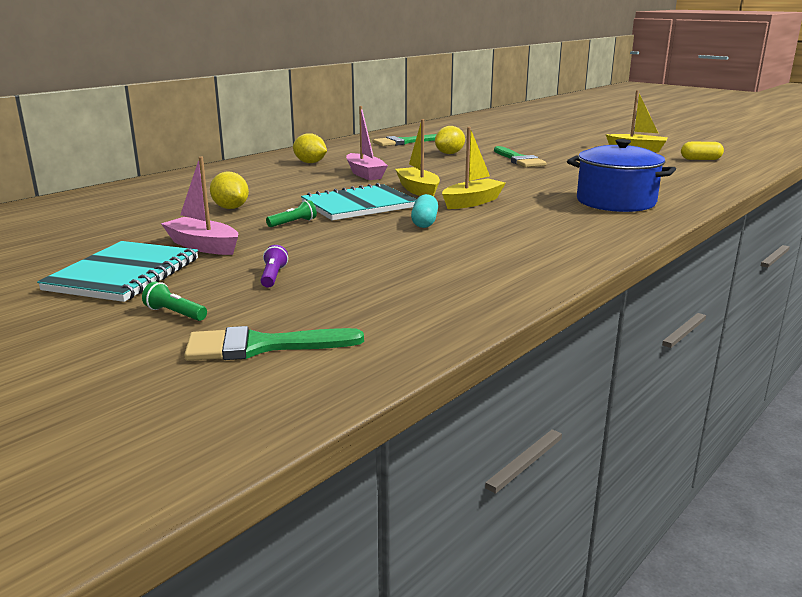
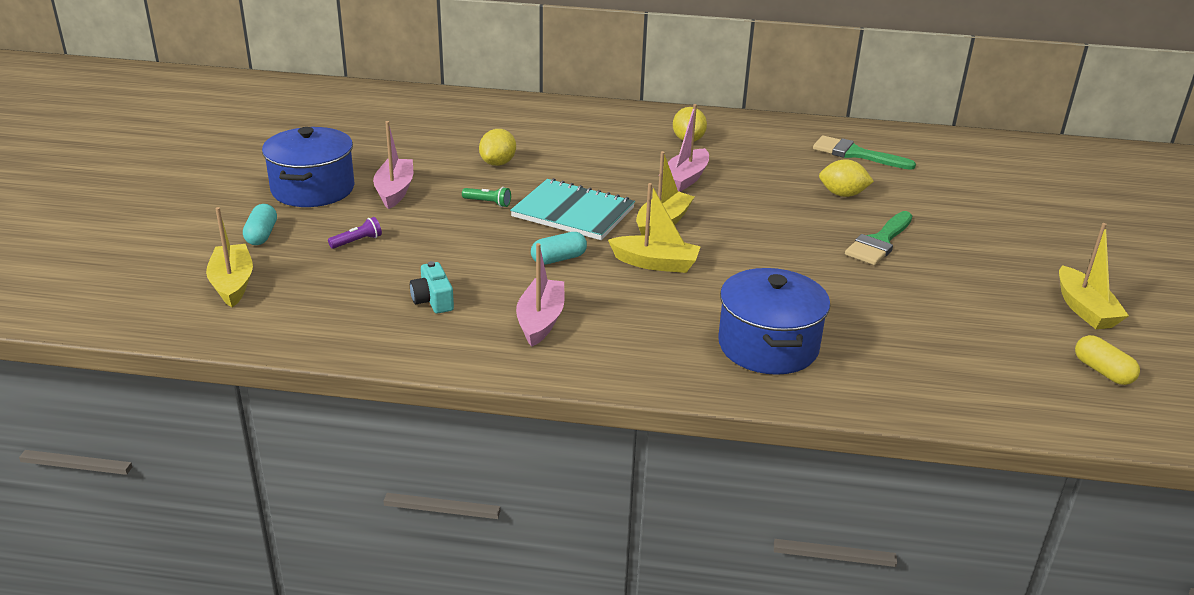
camera: 55 degrees right, 10 degrees up
(124, 274) = (313, 189): turquoise notebook -> blue pot
(175, 313) = (261, 235): green flashlight -> turquoise capsule
(260, 346) = (232, 284): green brush -> yellow boat
(431, 269) = (433, 300): none -> turquoise camera
(513, 244) = (540, 321): none -> pink boat

